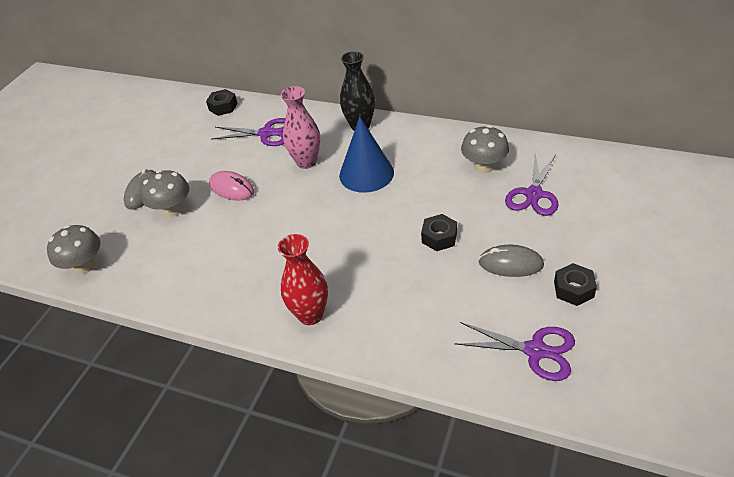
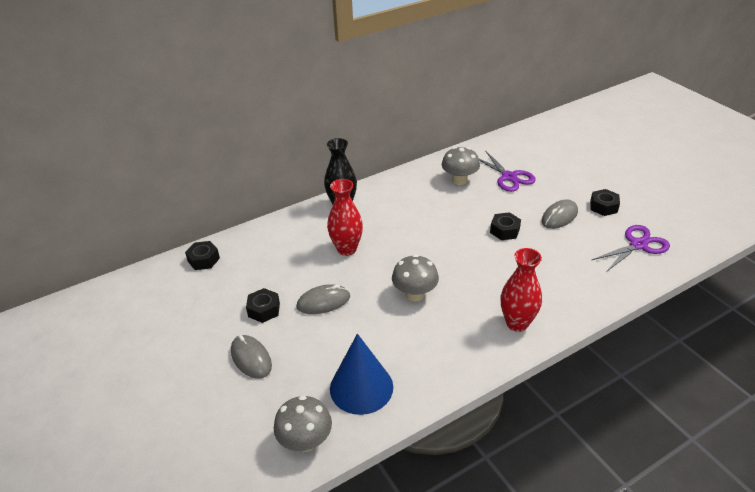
camera: 55 degrees left, 5 degrees down
(172, 210) = (303, 349): grey mushroom -> grey mushroom (415, 294)
(197, 166) = (264, 310): none -> black nut
(232, 188) = (323, 302): pink mouse -> grey mouse
(266, 133) = (279, 253): purple scissors -> none
(306, 162) = (347, 249): pink vase -> red vase
(366, 174) = (400, 228): blue cone -> blue cone (361, 387)

